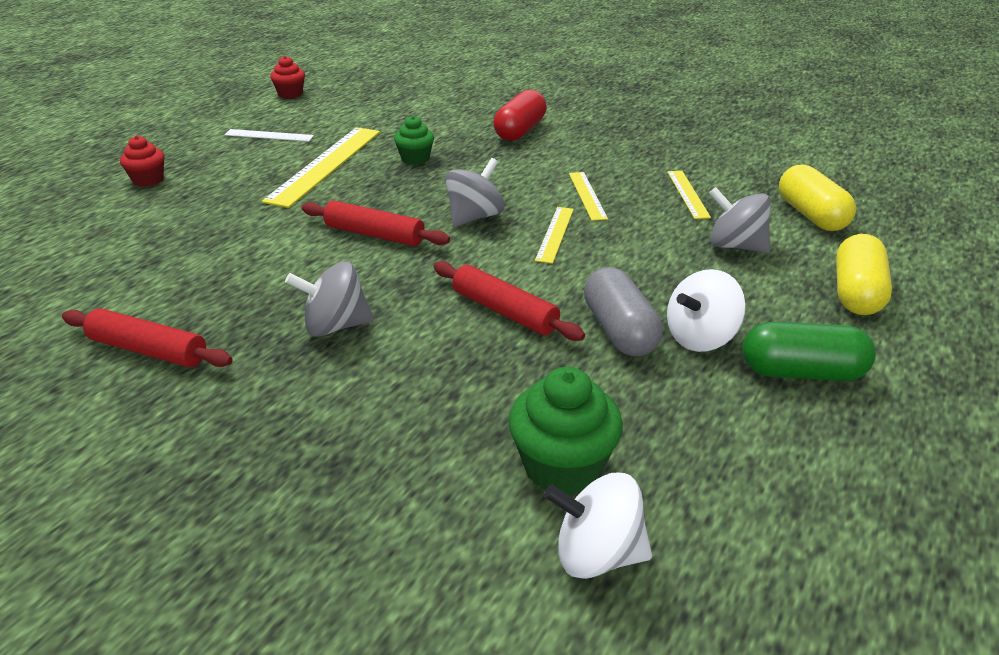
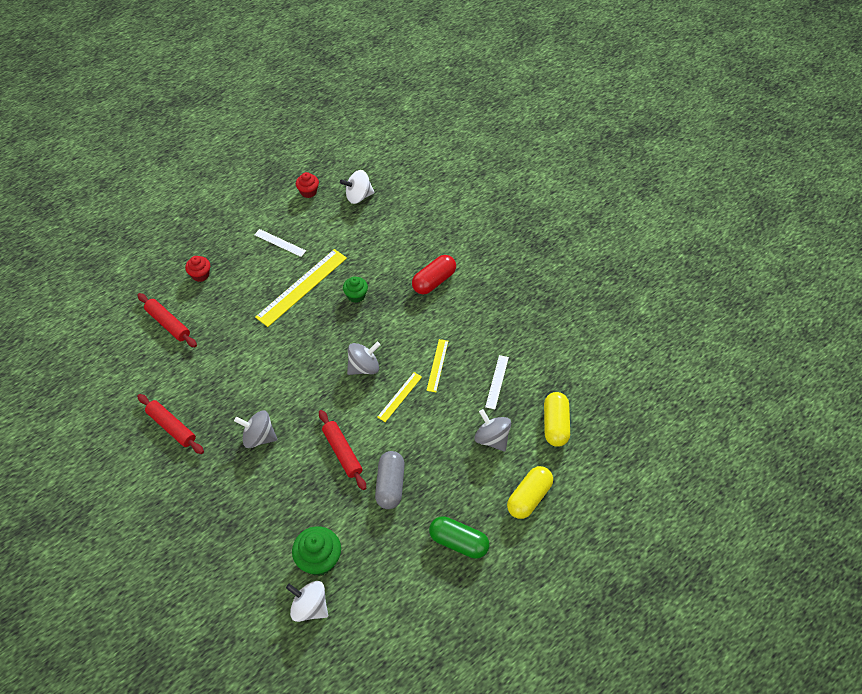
camera: 20 degrees right, 20 degrees up
(375, 234) = (304, 367): red rolling pin -> red rolling pin (168, 323)
(688, 194) = (497, 382): yellow ruler -> white ruler
(700, 337) = (426, 503): white spinning top -> white spinning top (358, 196)

